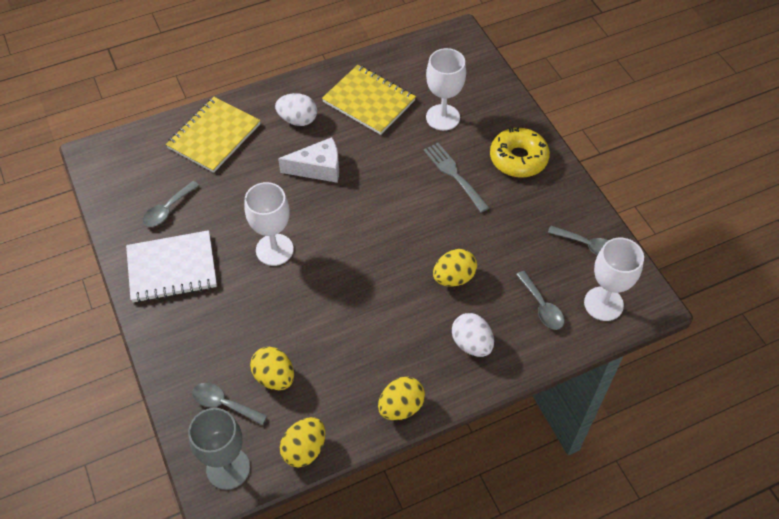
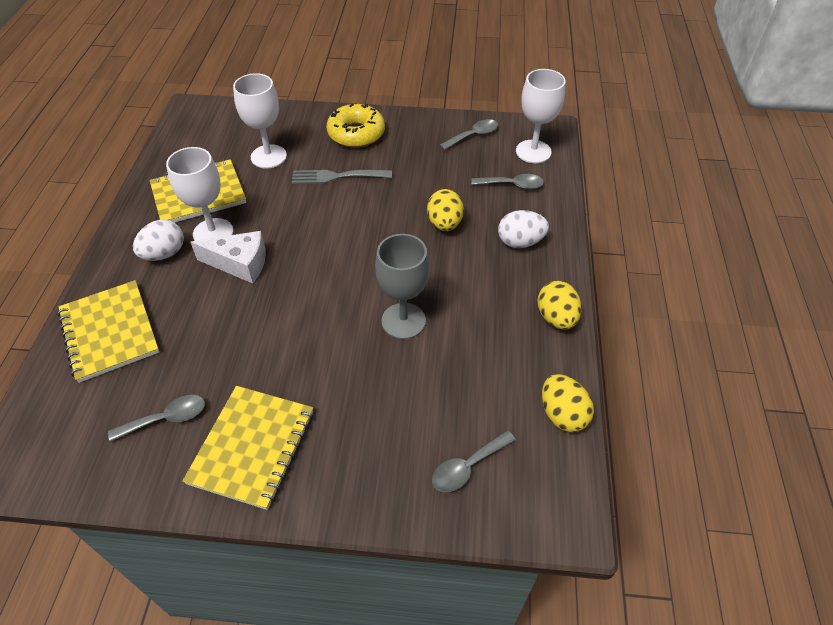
camera: 60 degrees left, 5 degrees down
(167, 209) = (167, 418): grey spoon -> grey spoon turned 90 degrees counterclockwise
(172, 268) = (252, 447): white notebook -> yellow notebook
(228, 468) = (550, 496): grey goblet -> grey goblet (403, 321)
(274, 250) = (307, 340): white goblet -> white goblet (213, 233)
(274, 377) = (463, 405): yellow egg -> none
(318, 168) = (240, 263): white cheese -> white cheese turned 75 degrees clockwise

